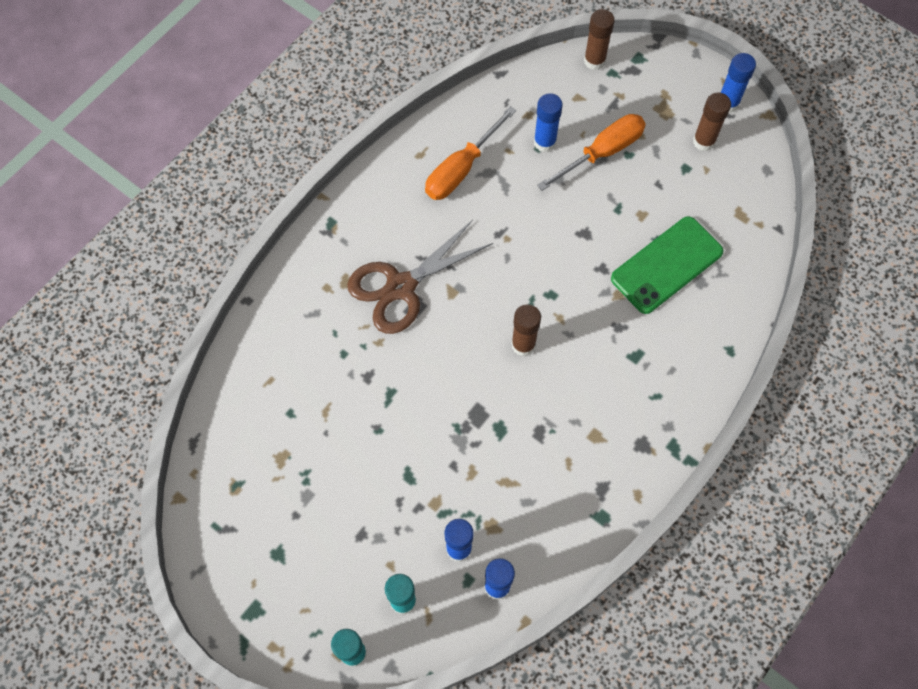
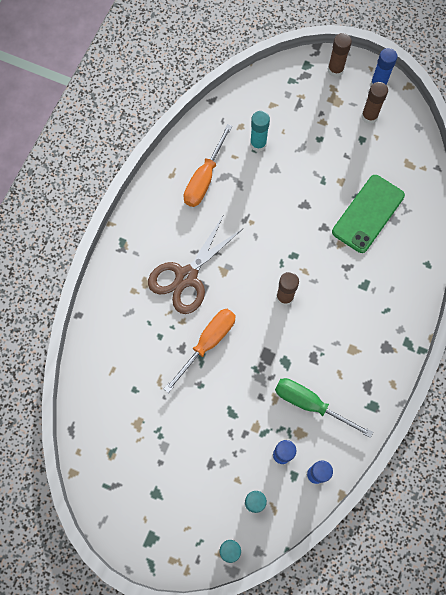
camera: 15 degrees left, 5 degrees up
(517, 492) = (310, 404): none -> green screwdriver
(544, 142) = (258, 144): blue glue stick -> turquoise glue stick
(594, 61) = (276, 74): brown glue stick -> brown glue stick (335, 70)
(602, 152) = (300, 142): orange screwdriver -> orange screwdriver (207, 343)

